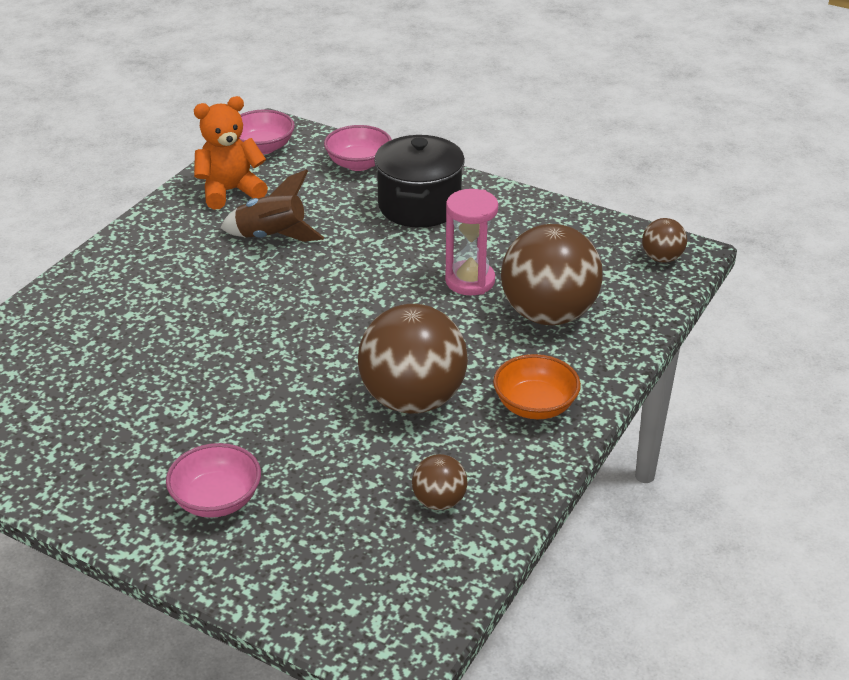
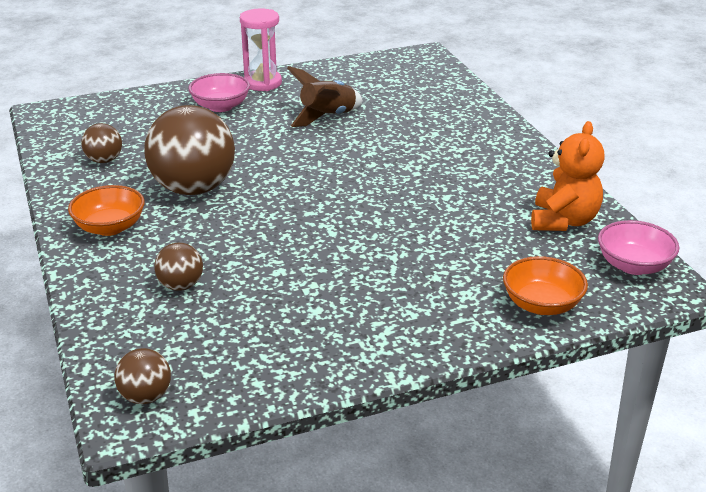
camera: 130 degrees right, 5 degrees down
(272, 237) = (464, 213): brown rocket -> brown rocket (327, 117)
(358, 163) = (542, 305): pink bowl -> orange bowl
(419, 206) = (421, 303): black pot -> none
(470, 281) = (276, 272): pink hourglass -> pink hourglass (262, 83)
(548, 314) = (181, 286): brown ball -> brown ball, size x0.47

